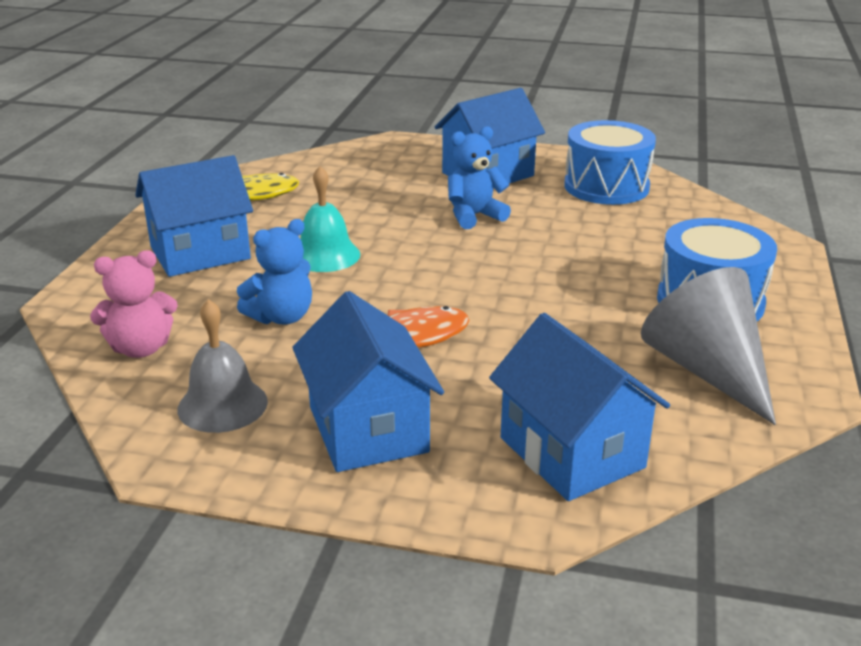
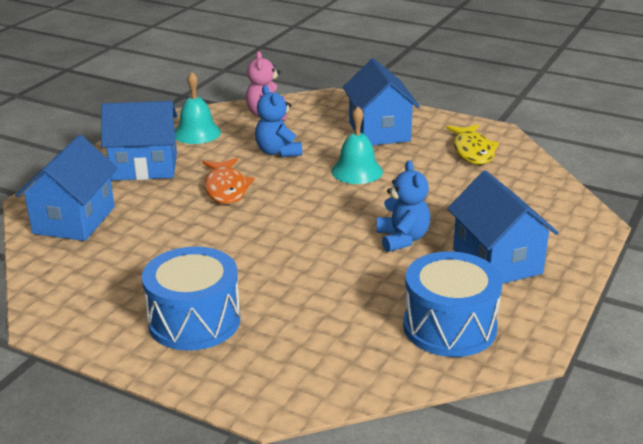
camera: 105 degrees right, 0 degrees up
(222, 405) = (197, 133): grey bell -> turquoise bell
(571, 452) = (74, 220): blue house -> blue house turned 60 degrees counterclockwise
(707, 370) = (109, 290): grey cone -> none

